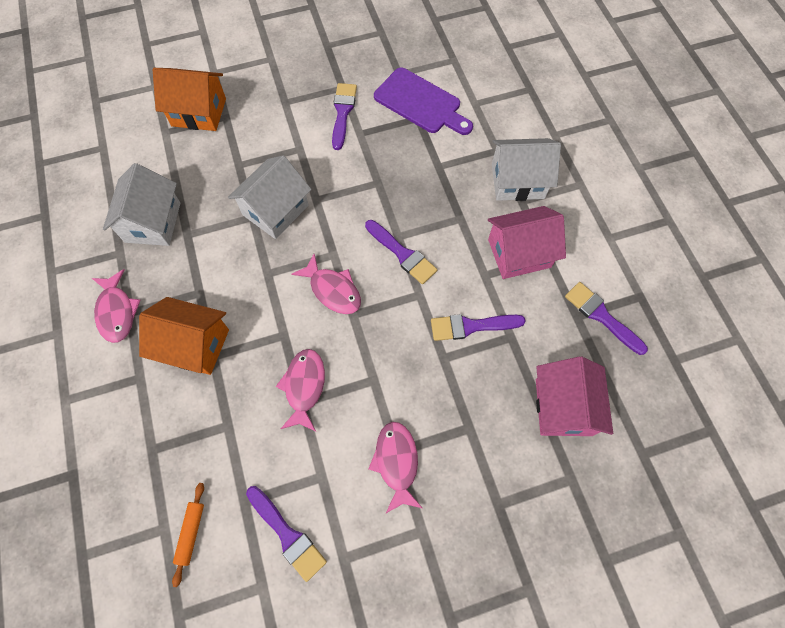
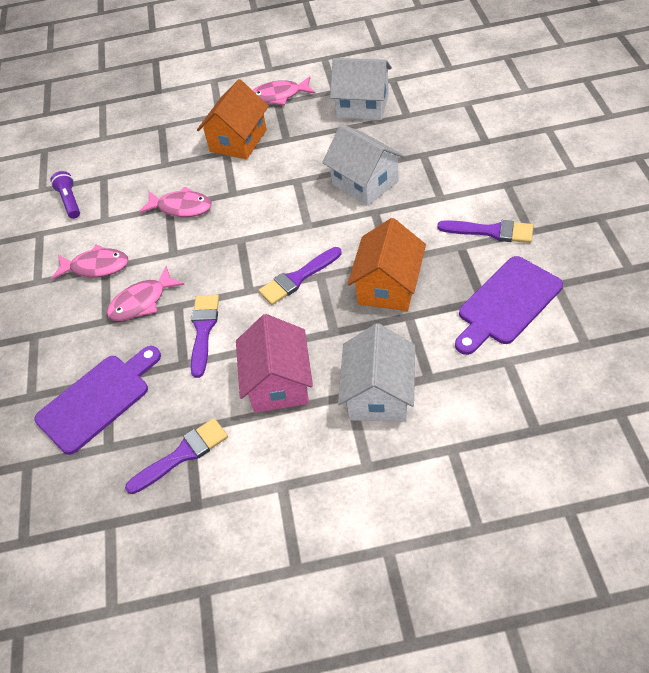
camera: 105 degrees right, 15 degrees down
(191, 533) = (93, 151): orange rolling pin -> none
(199, 112) = (491, 122): orange house -> orange house (388, 286)
(287, 535) = (70, 201): purple brush -> purple flashlight
(333, 290) = (268, 225): pink fish -> pink fish (142, 302)
(563, 407) = (97, 400): pink house -> purple cutting board

